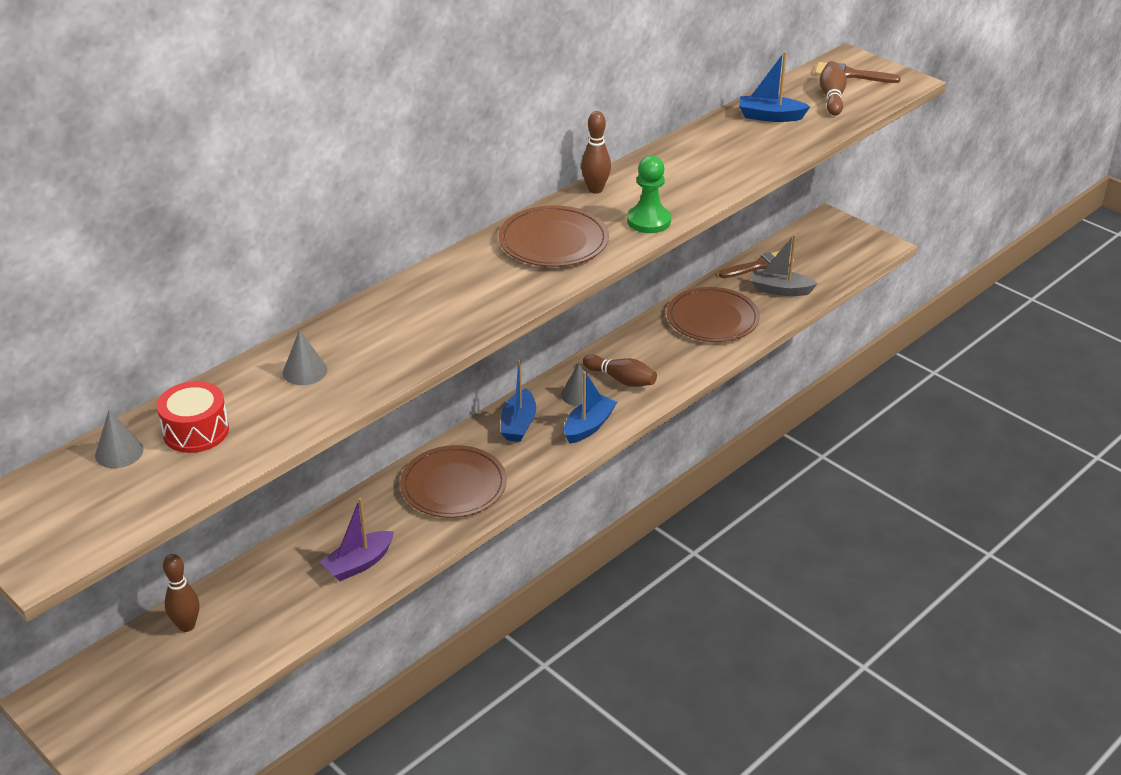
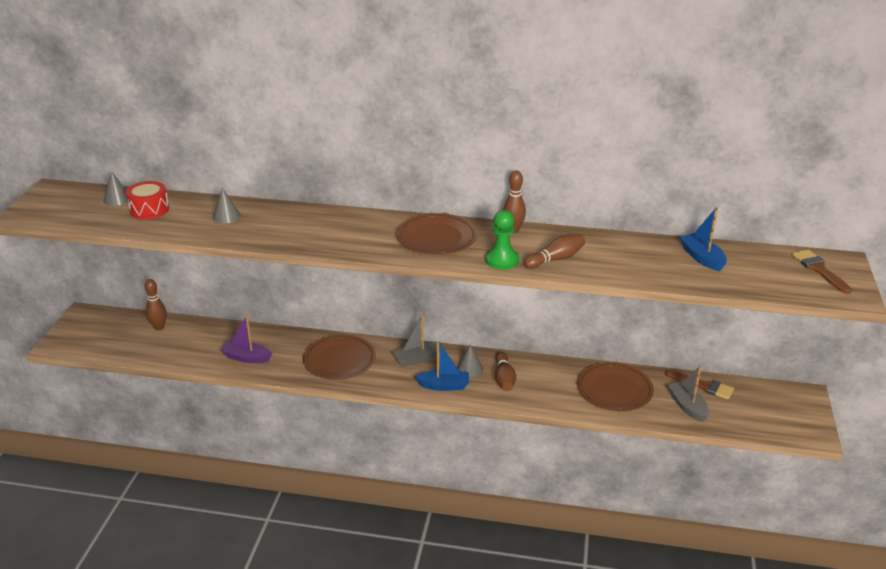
camera: 55 degrees right, 5 degrees down
(518, 424) = (417, 358): blue boat -> grey boat
(832, 97) = (771, 273): brown bowling pin -> brown bowling pin (556, 259)

